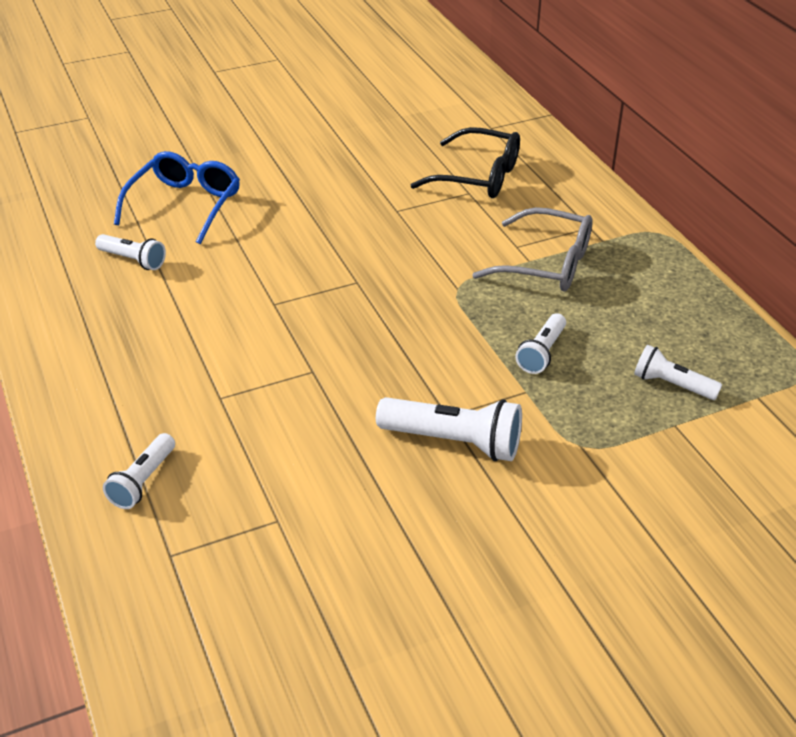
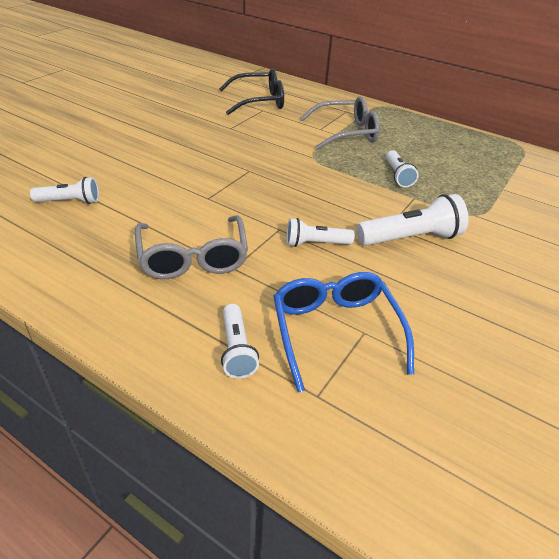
camera: 35 degrees left, 0 degrees up
(185, 205) = (78, 158): blue glasses -> blue glasses (335, 331)
(191, 371) = (193, 258): none -> grey glasses
(671, 385) = (477, 171): white flashlight -> white flashlight (315, 243)

